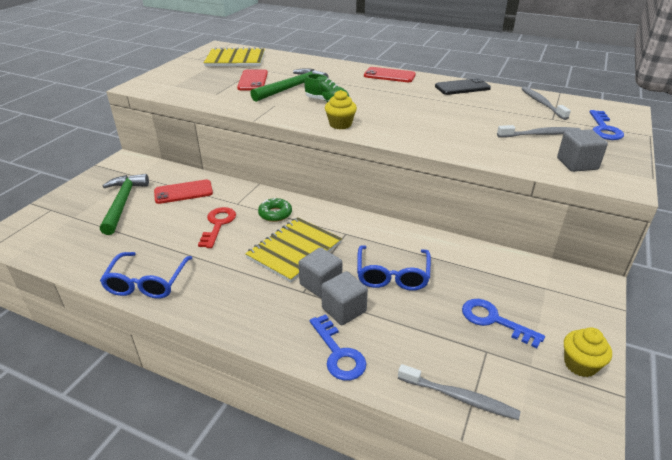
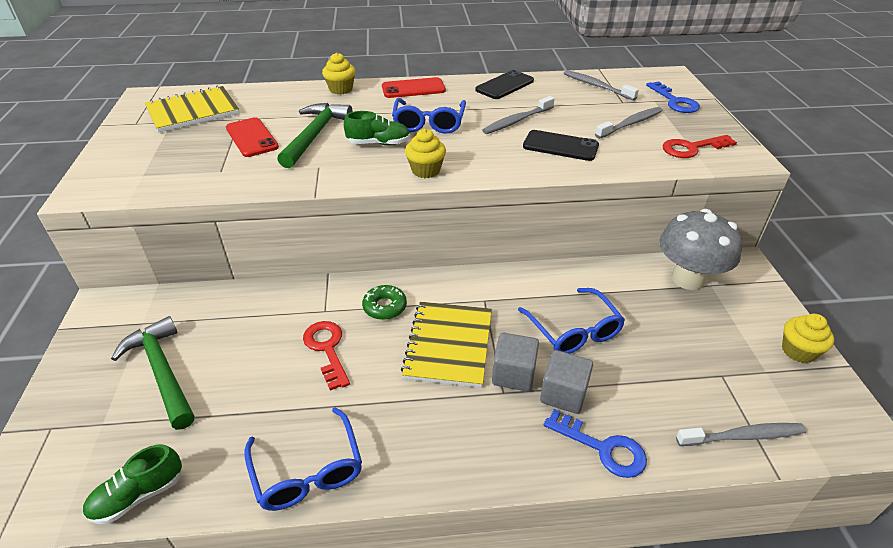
camera: 30 degrees left, 5 degrees up
(59, 257) = (138, 495): none -> green shoe
(183, 192) = (238, 322): red phone -> none
(338, 66) = (341, 89): none -> yellow cupcake
(375, 98) = (429, 123): none -> blue glasses
(444, 111) = (517, 121): none -> grey toothbrush
(459, 134) = (560, 146): none -> black phone
(493, 320) = (700, 339): blue key -> none
(527, 276) = (688, 279): none -> grey mushroom
(577, 164) = (692, 148): grey cube -> red key

